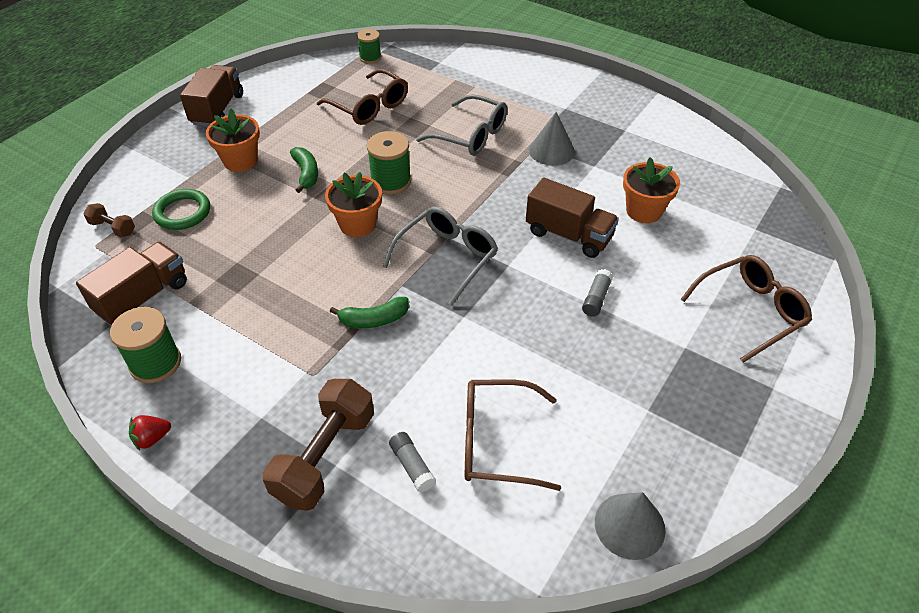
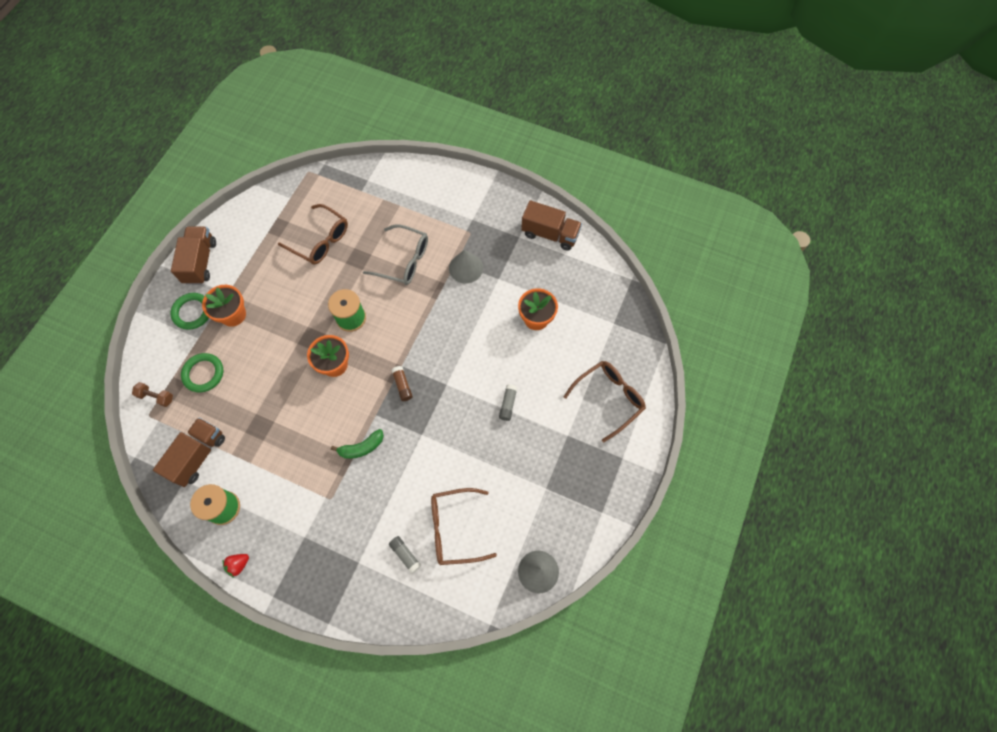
camera: 10 degrees left, 20 degrees up
(191, 153) = (192, 312): none -> green ring
(306, 174) = (286, 320): green banana -> none
(325, 456) = (351, 558): brown dumbbell -> none
(370, 57) = (310, 183): green spool -> none
(446, 258) = (402, 385): grey glasses -> brown glue stick
(568, 235) = (485, 350): brown truck -> brown truck (550, 234)

